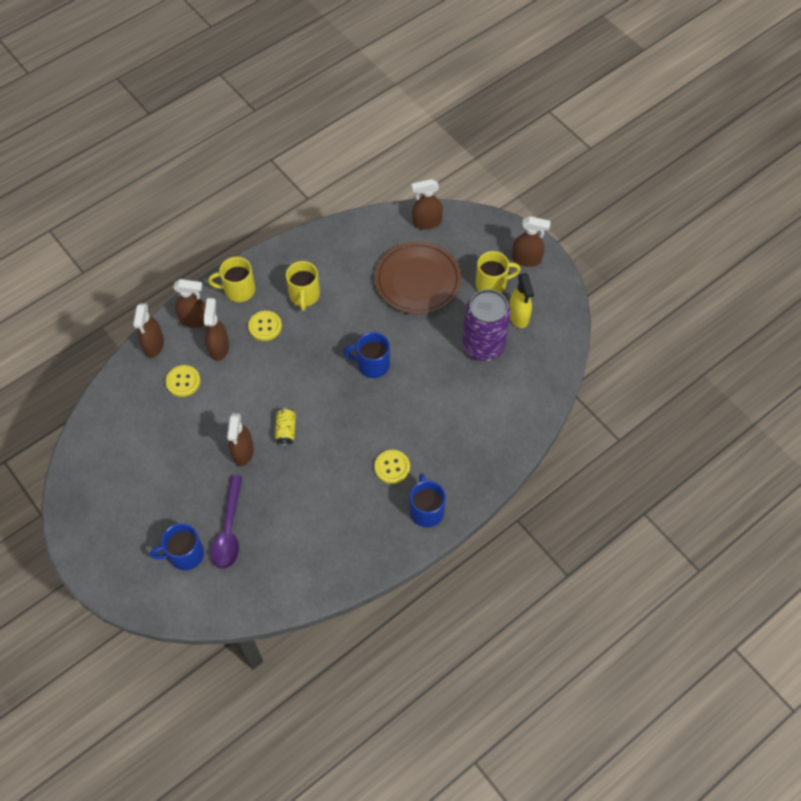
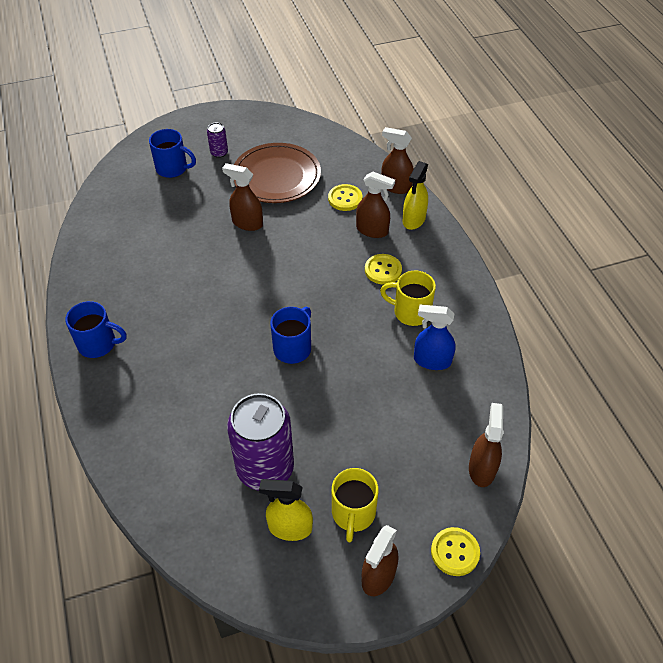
camera: 110 degrees right, 10 degrees down
(146, 520) = (219, 153): none -> purple can
(185, 554) = (173, 168): blue mug -> blue mug turned 105 degrees clockwise
(195, 320) = (413, 220): brown spray bottle -> yellow spray bottle
(229, 530) = (176, 198): purple spoon -> none
(238, 290) = (439, 259): yellow mug -> none
(286, 430) = (252, 258): yellow can -> none
(347, 270) = (432, 361): none -> blue spray bottle
(392, 467) = (162, 330): yellow button -> yellow button (455, 552)
(417, 280) = (391, 428): brown plate -> brown plate (276, 176)

